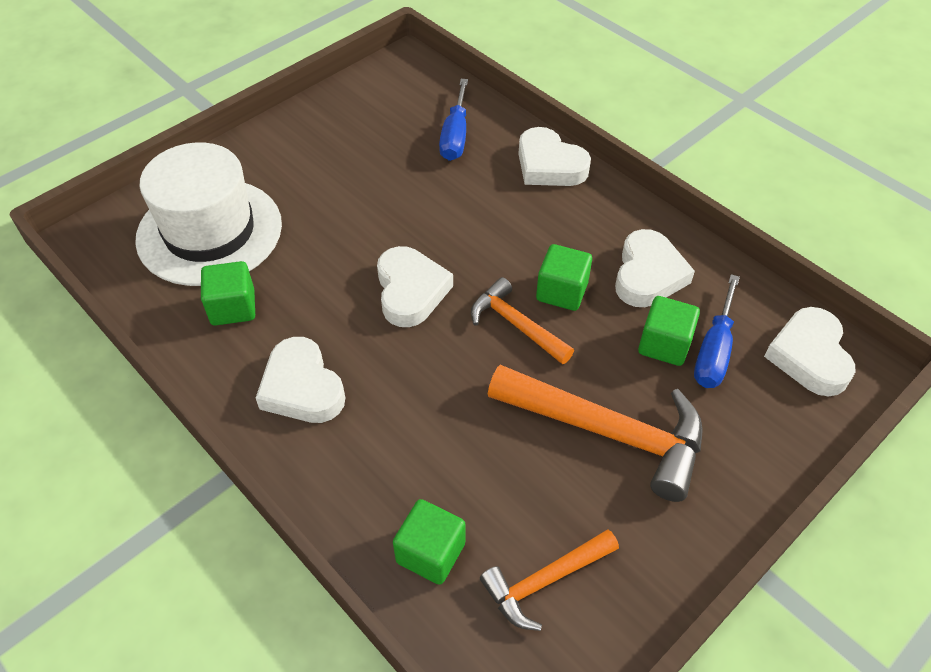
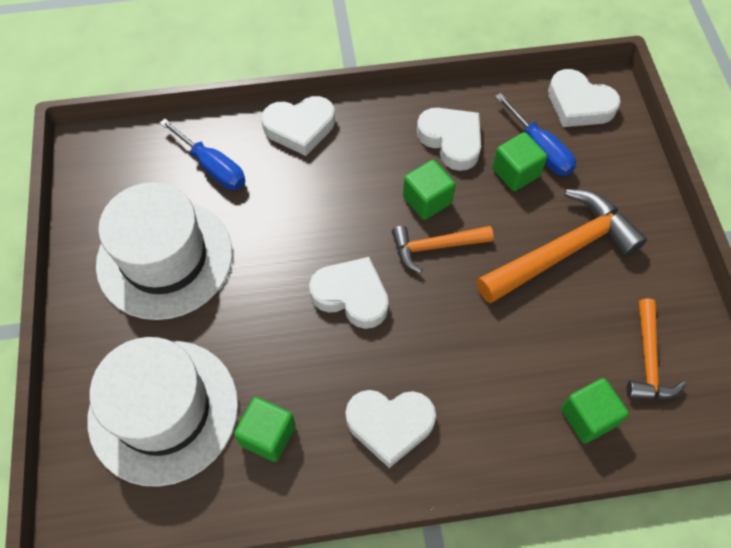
camera: 55 degrees left, 10 degrees up
(344, 157) = (165, 258): none -> white hat

